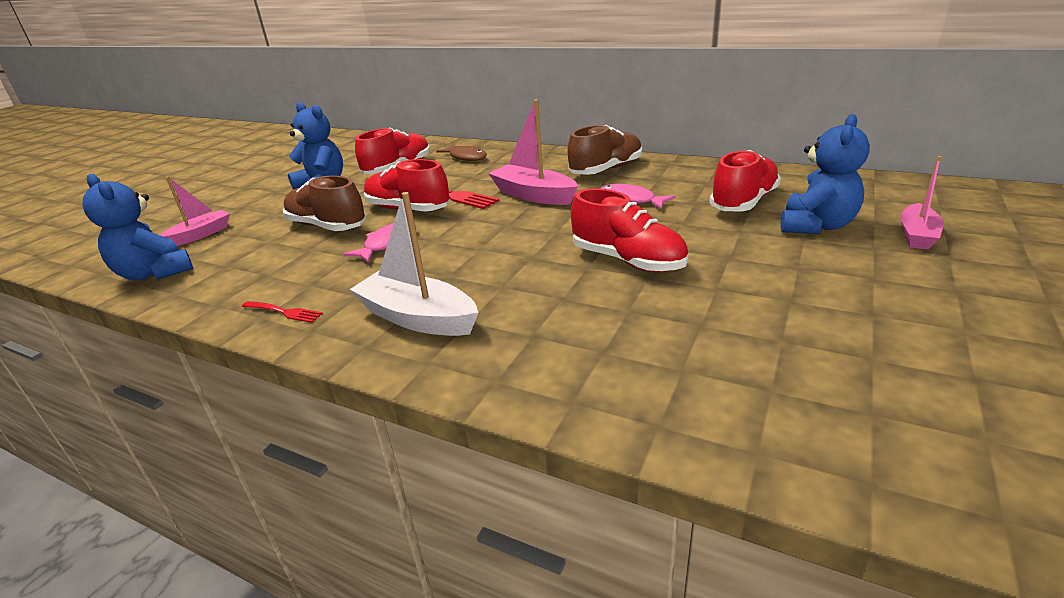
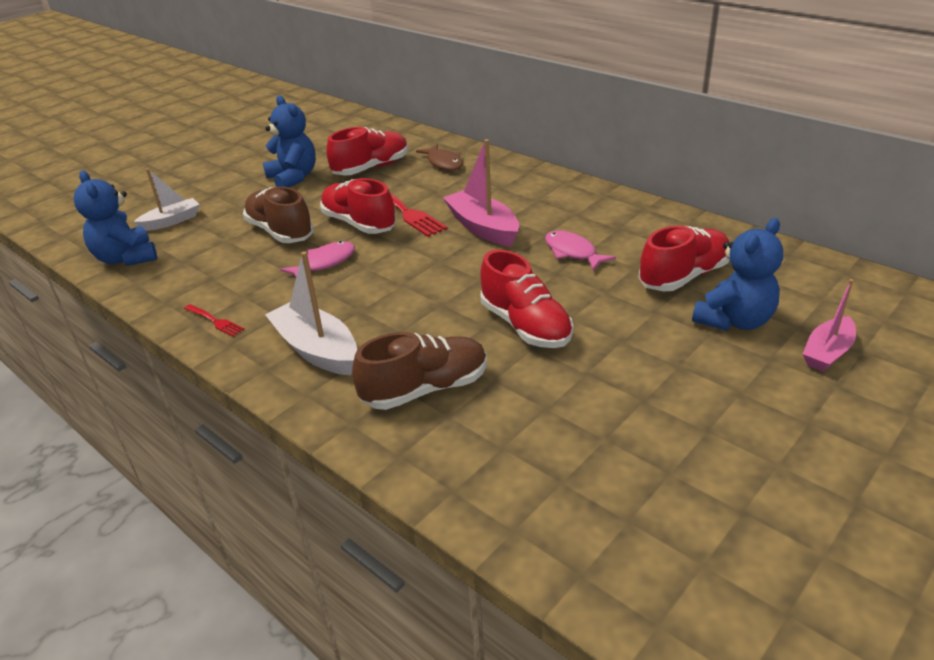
camera: 15 degrees right, 5 degrees up
(200, 235) = (172, 221): pink boat -> white boat
(606, 170) = (573, 206): brown shoe -> brown shoe (425, 389)

